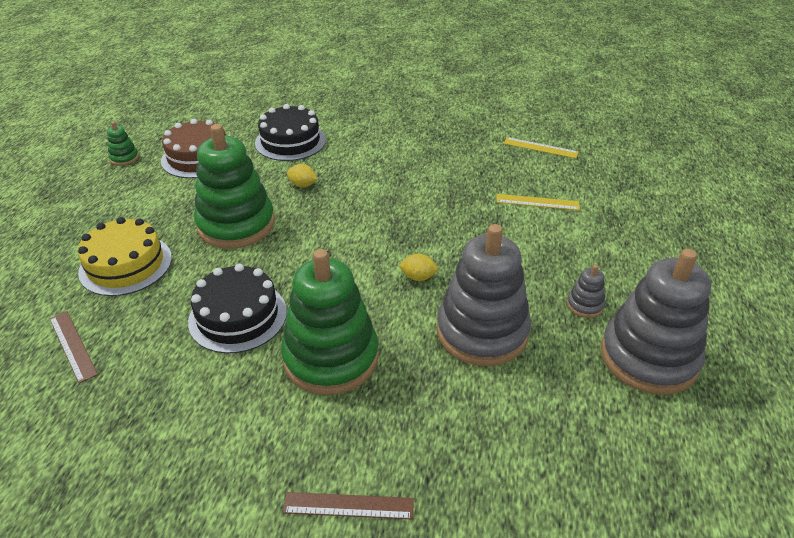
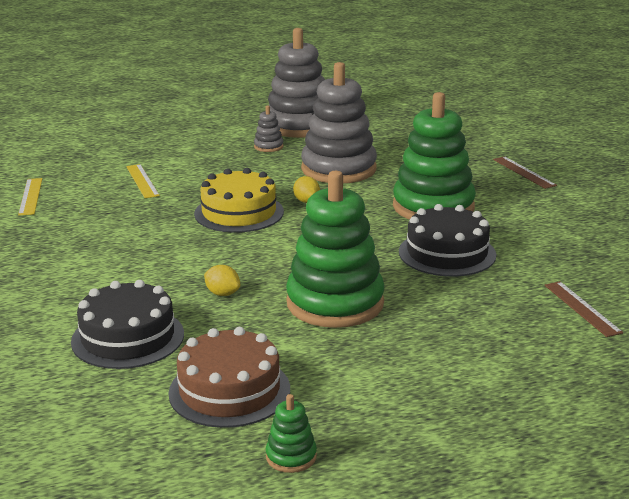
camera: 120 degrees left, 15 degrees down
(72, 346) = (582, 308): brown ruler -> brown ruler turned 45 degrees counterclockwise
(126, 265) = (469, 335): yellow cake -> yellow cake (239, 213)
(303, 185) = (222, 294): yellow lemon -> yellow lemon turned 45 degrees counterclockwise

